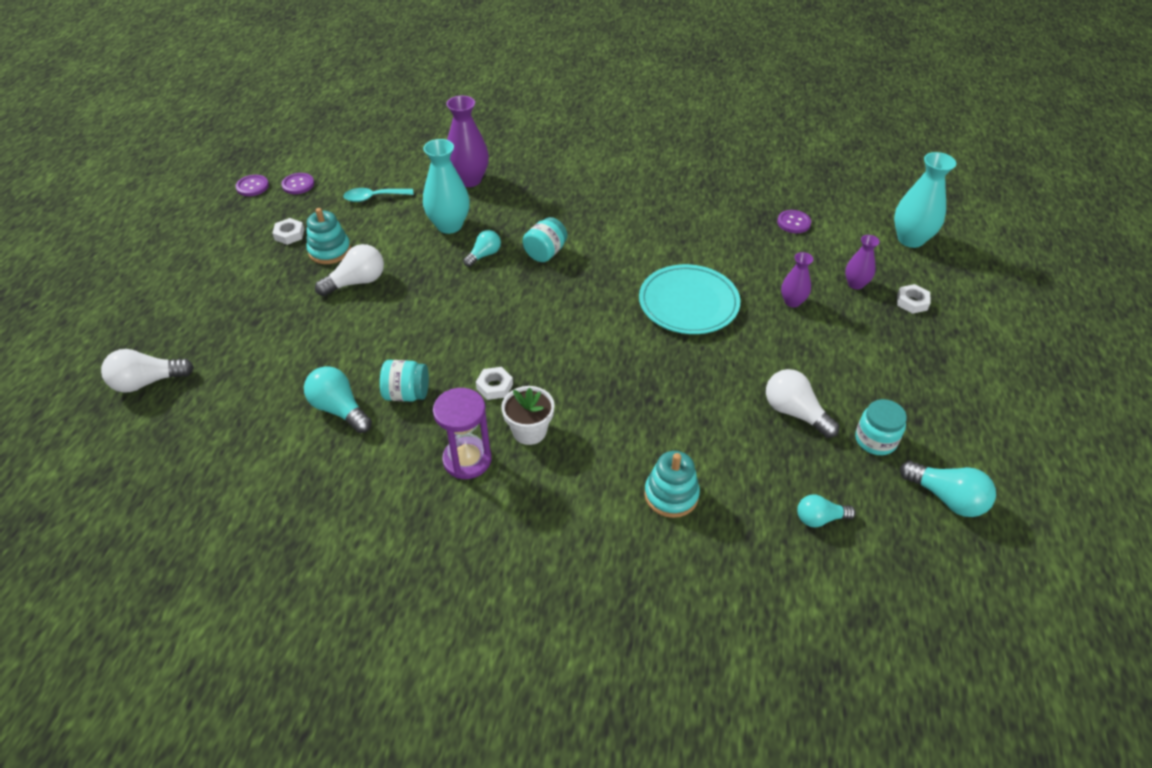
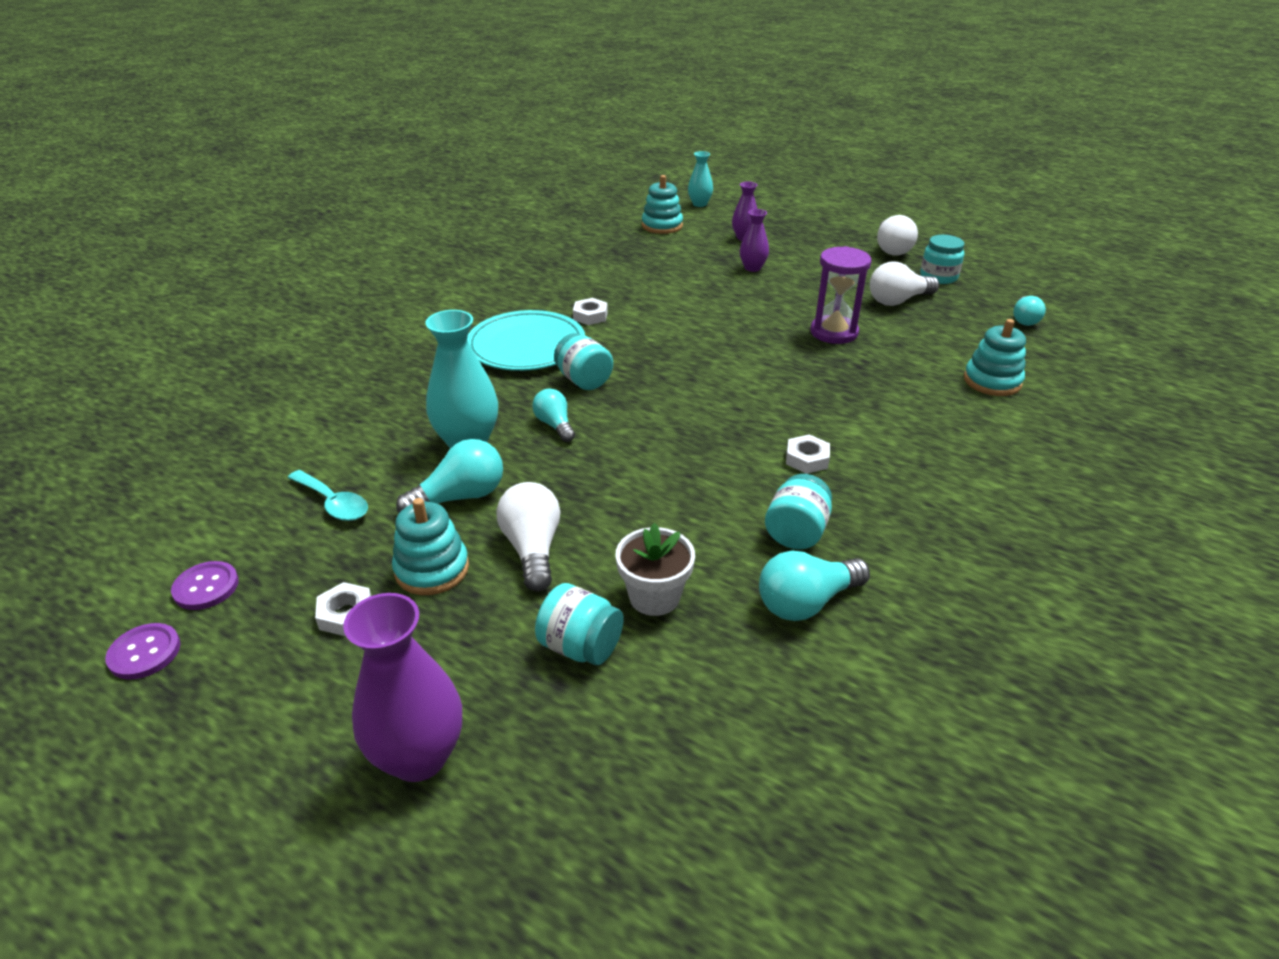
camera: 70 degrees left, 10 degrees down
(147, 382) = (649, 872): white light bulb -> white light bulb (891, 249)
(283, 322) = (580, 646): none -> turquoise jar
(373, 197) = (333, 503): turquoise spoon -> turquoise spoon turned 60 degrees counterclockwise
(467, 460) = (925, 500): purple hourglass -> purple hourglass (834, 332)
(469, 180) = (379, 409): purple vase -> purple vase (419, 756)
(529, 431) = (888, 447): white flower pot -> white flower pot (654, 597)
(688, 303) = (726, 315): turquoise plate -> turquoise plate (526, 346)
(793, 223) = (640, 241): purple button -> none
(838, 227) = (662, 226): none -> turquoise stacking toy
(910, 239) = (699, 204): turquoise vase -> turquoise vase, size x0.58
(912, 302) = (780, 223): white nut -> white nut (590, 316)
(946, 498) = (1005, 267): turquoise light bulb -> turquoise light bulb (460, 497)

